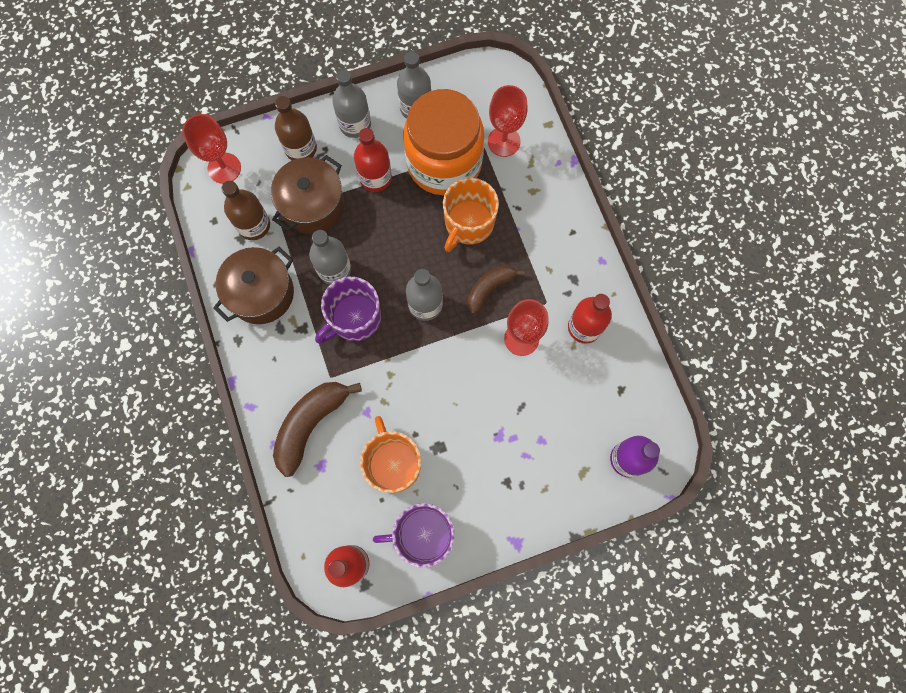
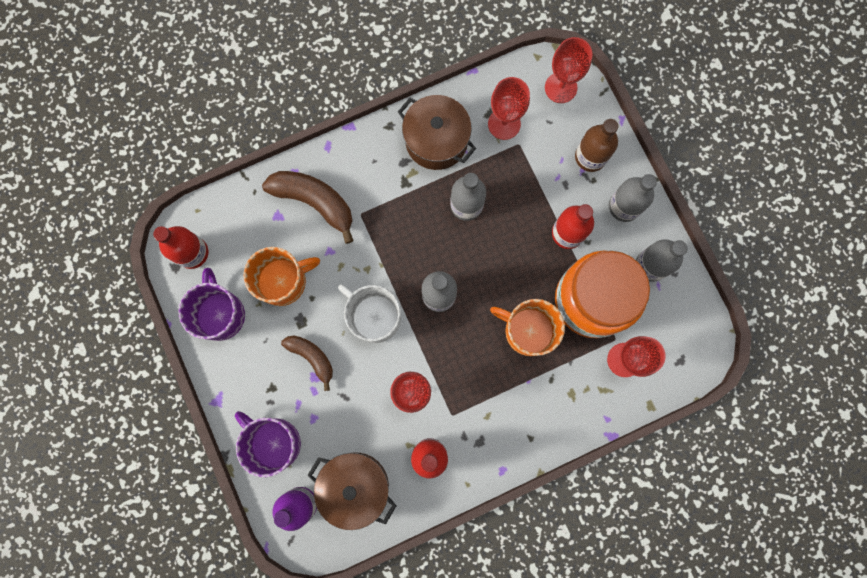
camera: 85 degrees right, 5 degrees up
(254, 225) = (504, 124): brown bottle -> red goblet
(313, 205) = (531, 176): brown pot -> brown pot (355, 486)
(354, 318) = (419, 229): purple mug -> purple mug (274, 442)
(441, 370) = (374, 317): none -> white mug
(489, 288) = (461, 357): brown banana -> brown banana (312, 357)

